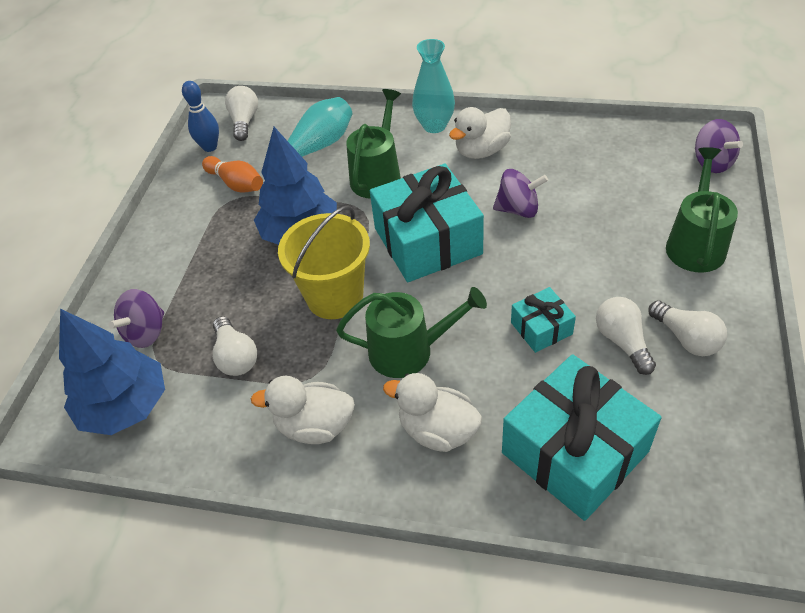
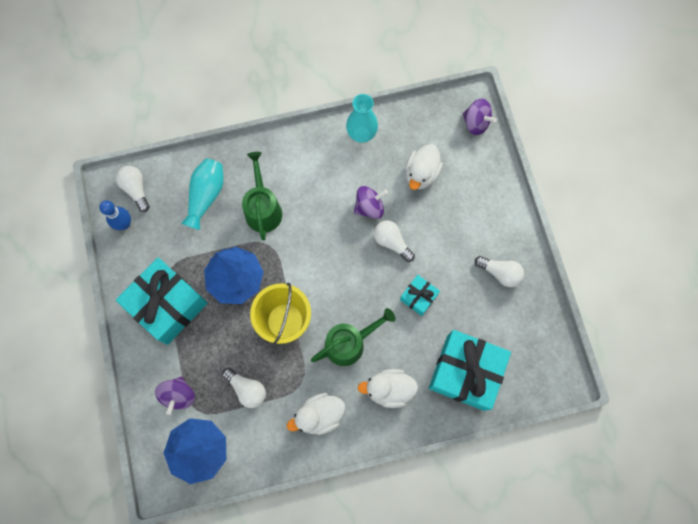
camera: 30 degrees left, 25 degrees up
(236, 184) = (166, 252): orange bowling pin -> none
(428, 241) = (323, 255): turquoise gift -> turquoise gift (167, 305)
(434, 126) = (281, 147): turquoise vase -> turquoise vase (361, 134)
(481, 150) = (324, 161): white duck -> white duck (421, 174)
(622, 341) = (466, 289): white light bulb -> white light bulb (391, 242)
(695, 244) = (485, 198): green watering can -> none

